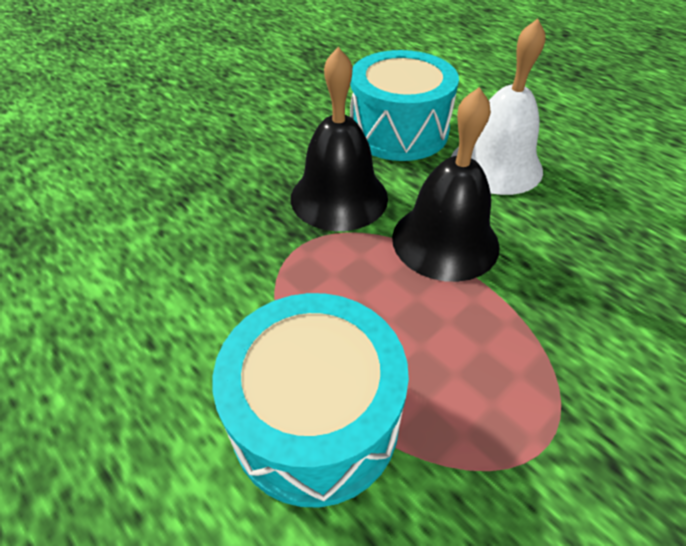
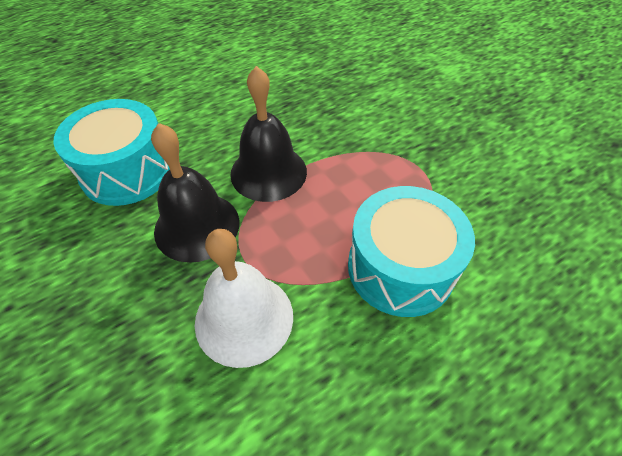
camera: 80 degrees left, 5 degrees up
(496, 165) = (201, 126): white bell -> white bell (244, 318)

